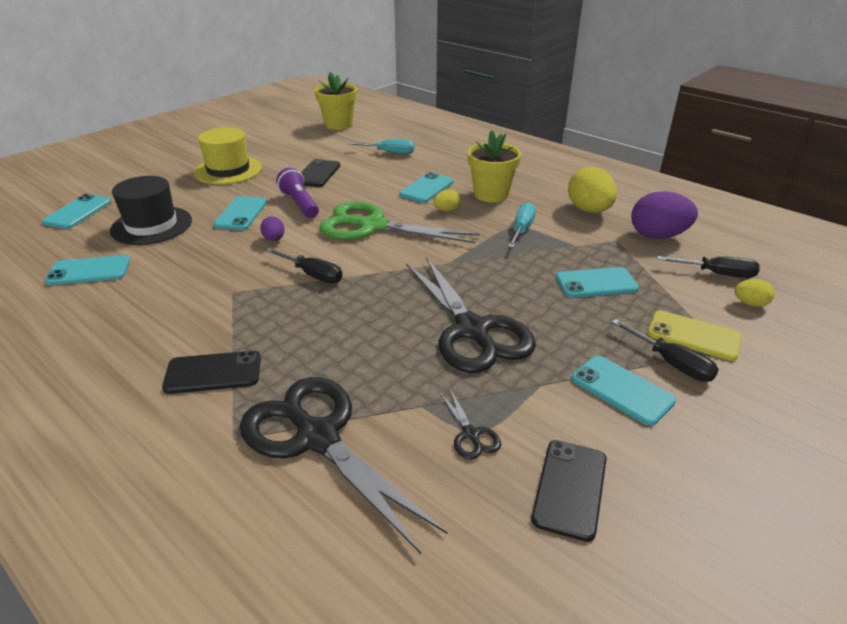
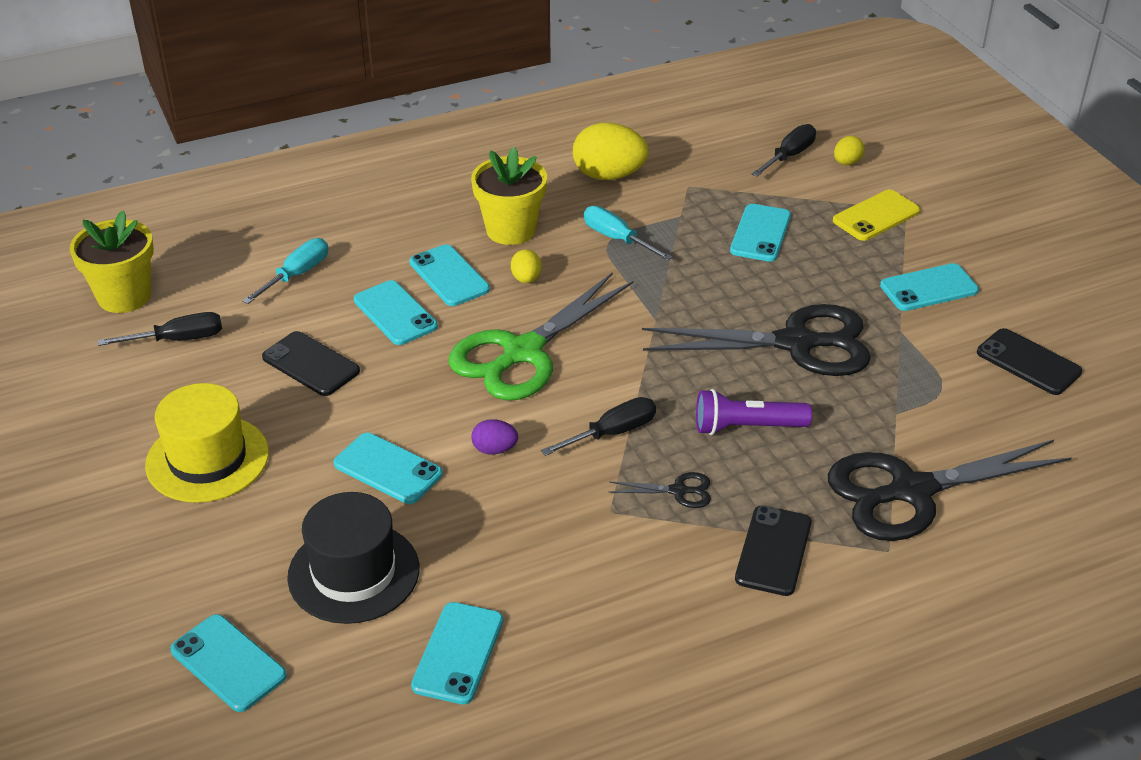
camera: 65 degrees left, 5 degrees up
(299, 204) = (402, 404): purple flashlight -> purple flashlight (747, 427)
(378, 183) = (395, 313): none -> turquoise phone
(470, 434) = (947, 394): black scissors -> black scissors (678, 491)
(658, 236) = (697, 156): purple egg -> none
(671, 363) = (907, 246): black screwdriver -> black screwdriver (178, 340)

